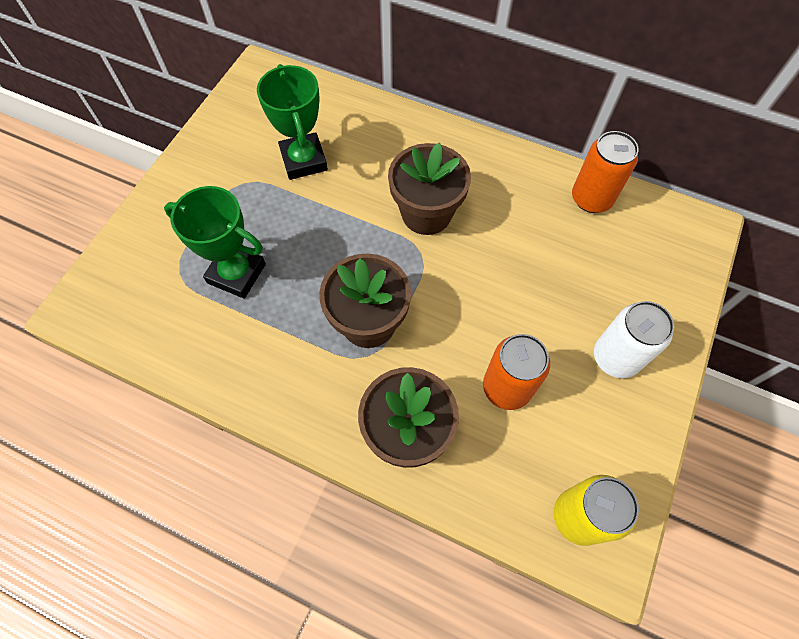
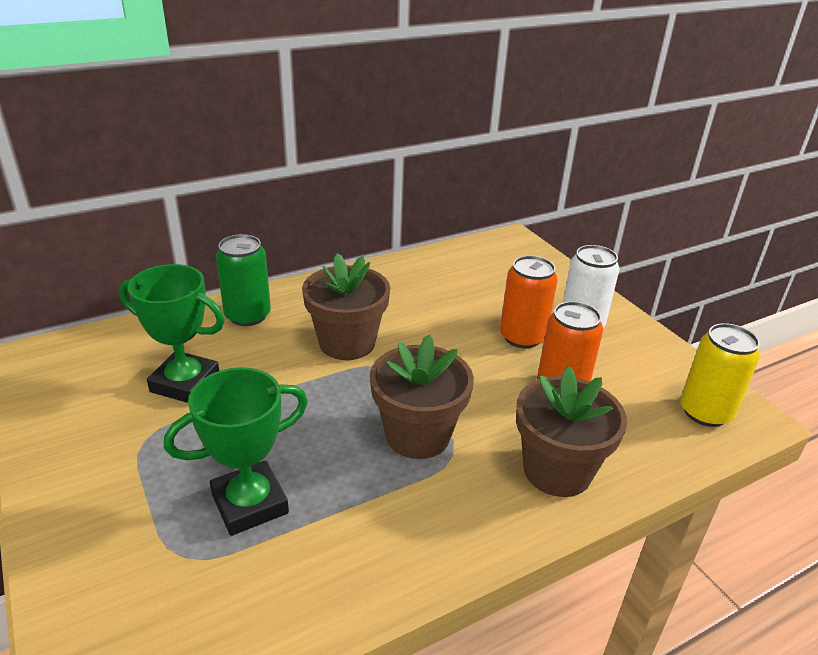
camera: 55 degrees left, 30 degrees down
(399, 135) = (247, 315): none -> green can
(591, 198) = (436, 264): orange can -> orange can (522, 337)

